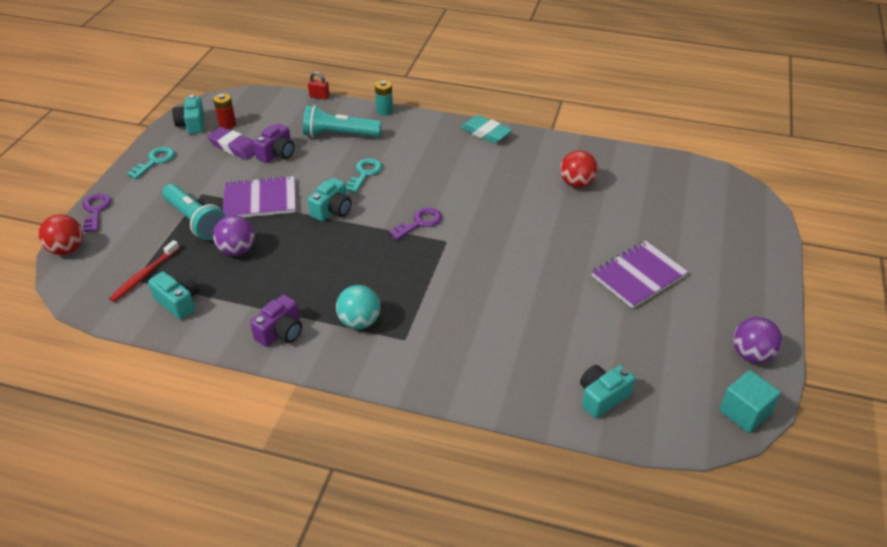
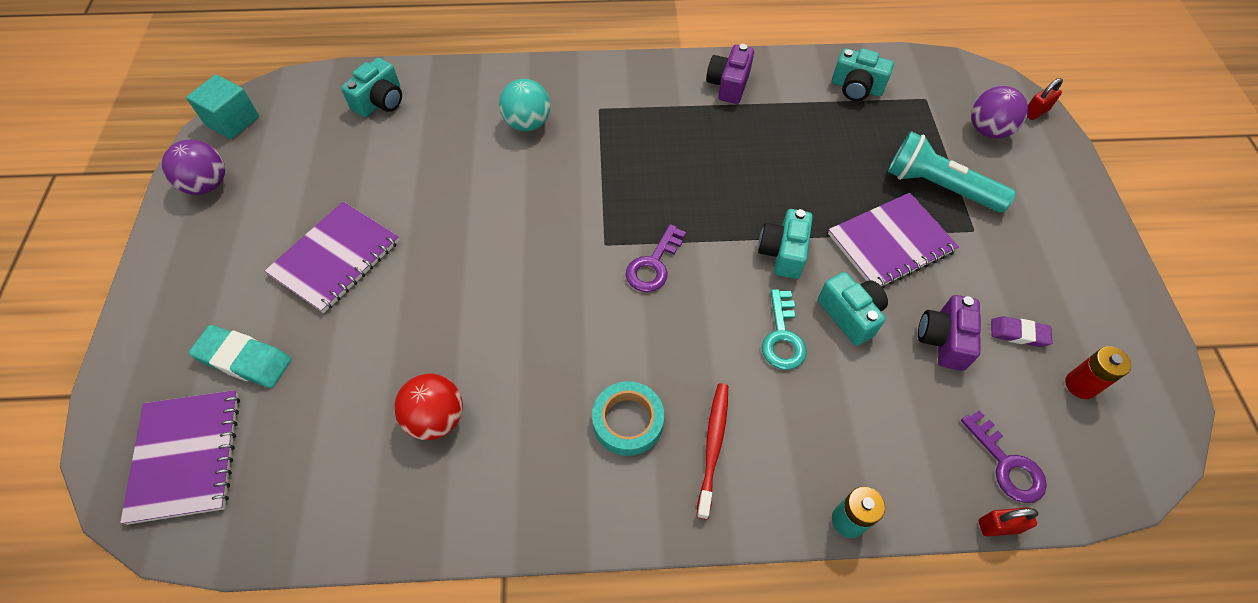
camera: 160 degrees right, 15 degrees up
(67, 249) = (1036, 112): red ball -> red padlock
(96, 210) = (1070, 168): purple key -> purple key (1006, 464)
(144, 275) = (921, 105): red toothbrush -> red toothbrush (713, 446)
(155, 161) = (1096, 269): turquoise key -> none
(192, 124) = (1133, 366): turquoise camera -> turquoise camera (850, 315)
(234, 147) = (1018, 334): purple eraser -> purple eraser, size x0.62
(237, 250) = (852, 161): purple ball -> purple ball (987, 130)
(340, 135) = (881, 419): turquoise flashlight -> none
(359, 322) = (655, 114): turquoise ball -> turquoise ball (527, 123)
(471, 161) = (628, 421): none -> turquoise tape
(486, 133) = (628, 513): turquoise eraser -> turquoise eraser (244, 360)
(718, 198) = (186, 456): none -> purple notebook

